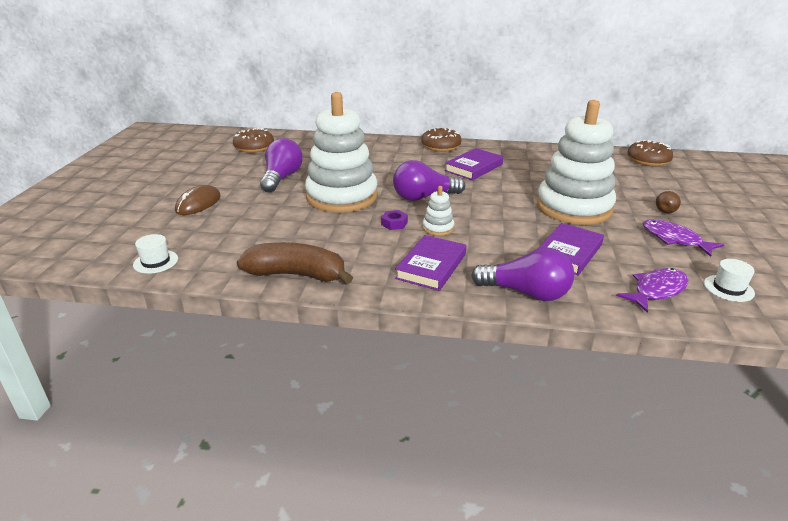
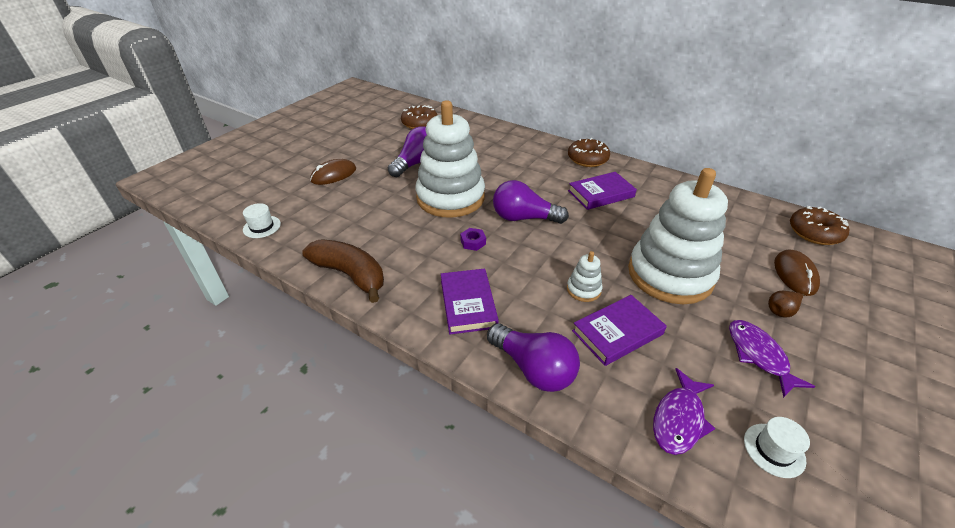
camera: 25 degrees right, 10 degrees up
(431, 266) = (468, 304): purple book -> purple book turned 60 degrees counterclockwise
(438, 228) = (508, 259): white stacking toy -> white stacking toy (583, 289)
(656, 187) = (795, 274): none -> brown mouse
(656, 290) = (679, 419): purple fish -> purple fish turned 135 degrees clockwise

